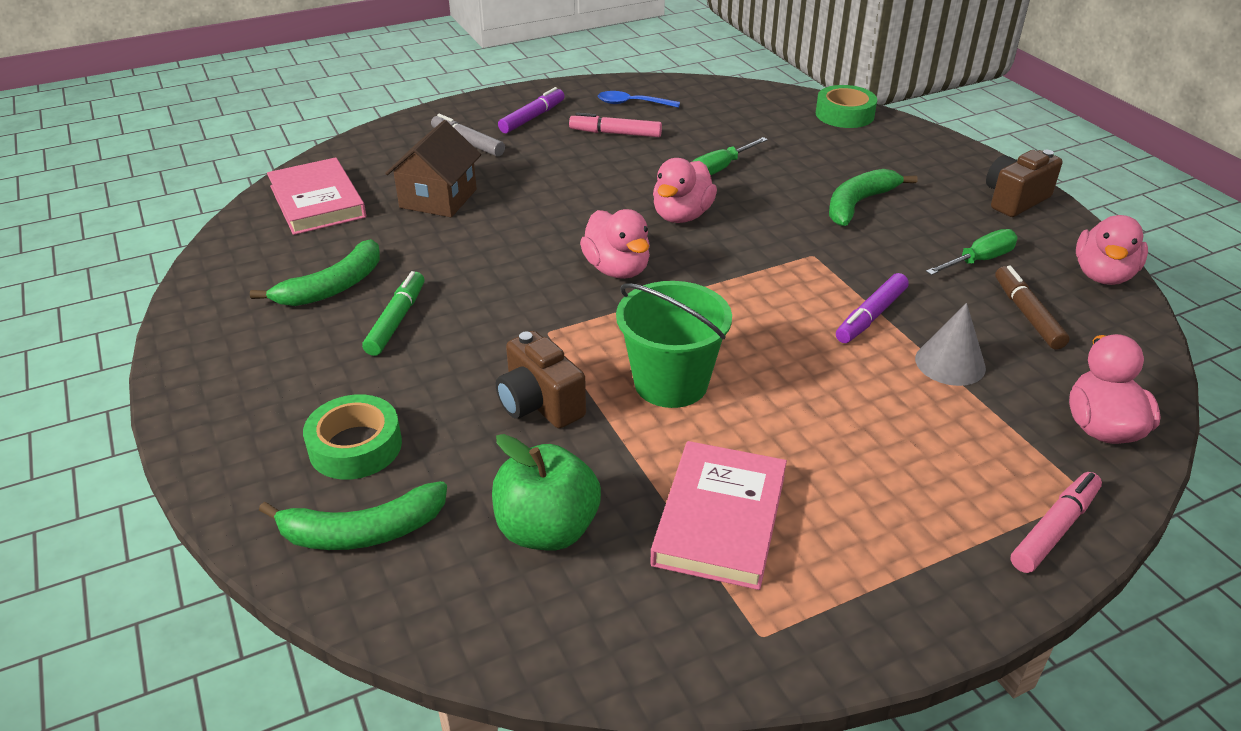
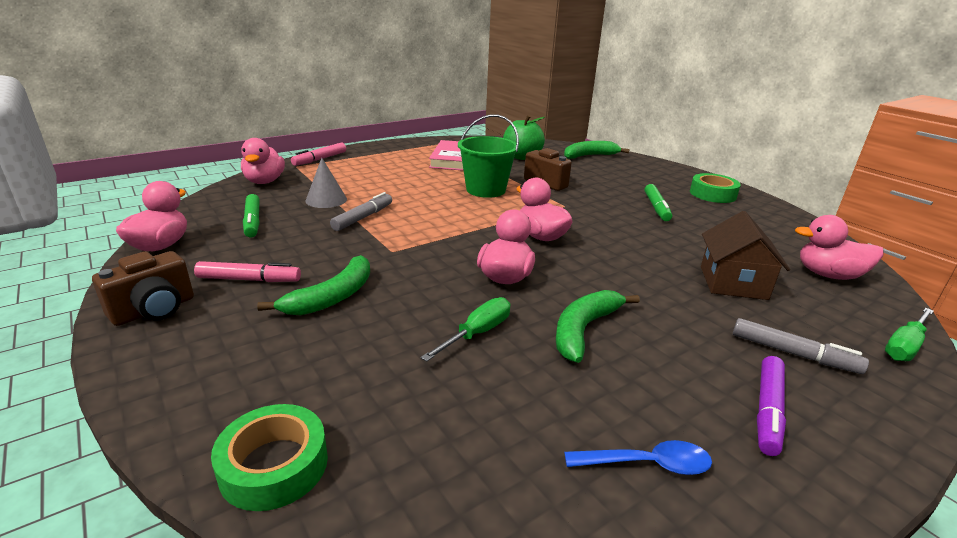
camera: 170 degrees right, 10 degrees down
(317, 201) = (828, 275): pink book -> pink duck
(333, 287) = (717, 221): green banana -> green banana (584, 329)
(355, 446) = (618, 171): green tape -> green tape (712, 194)
(616, 133) = (628, 385): pink marker -> pink marker (249, 279)
(871, 316) = (363, 218): purple marker -> grey marker
(979, 260) = (254, 252): green screwdriver -> green screwdriver (904, 346)
(1027, 315) = (253, 221): brown marker -> green marker

